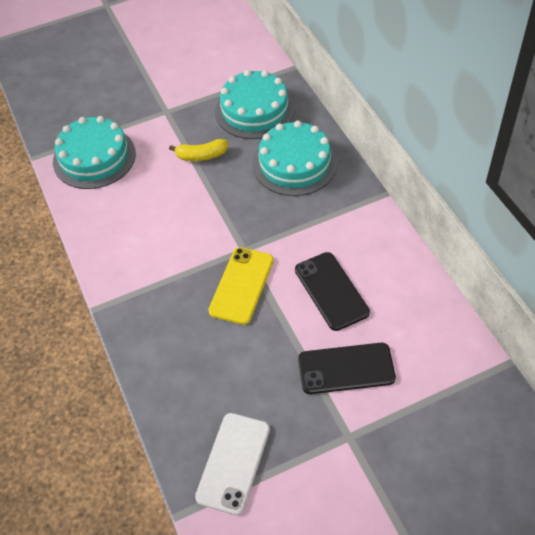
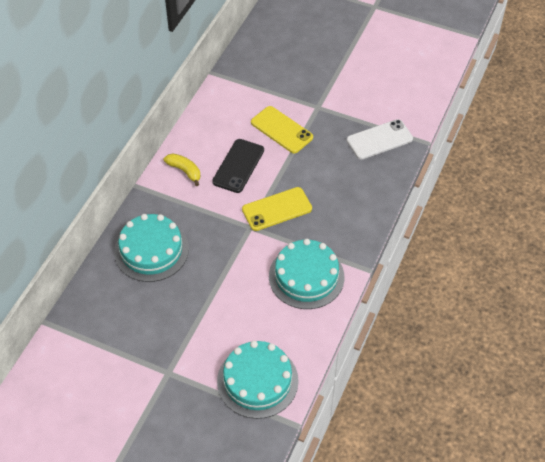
camera: 135 degrees left, 0 degrees up
(201, 155) = (193, 311): yellow banana -> yellow banana (184, 171)
(254, 110) = (117, 312): turquoise cake -> turquoise cake (306, 276)
(346, 368) = (281, 130): black phone -> yellow phone

